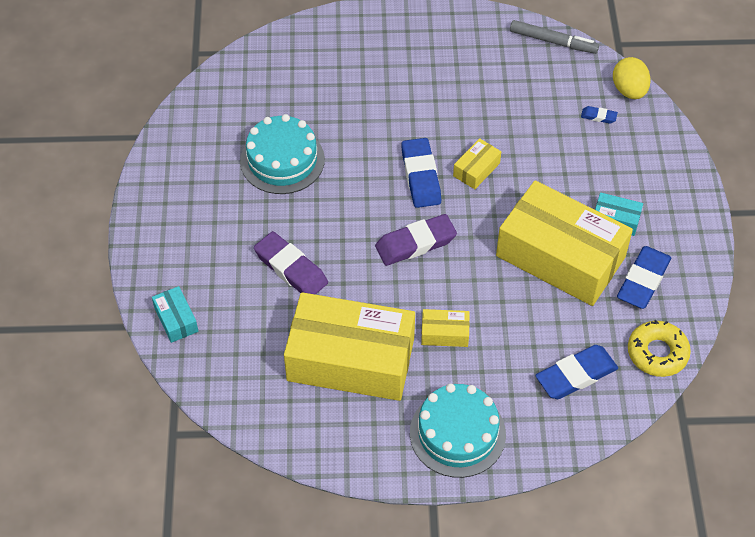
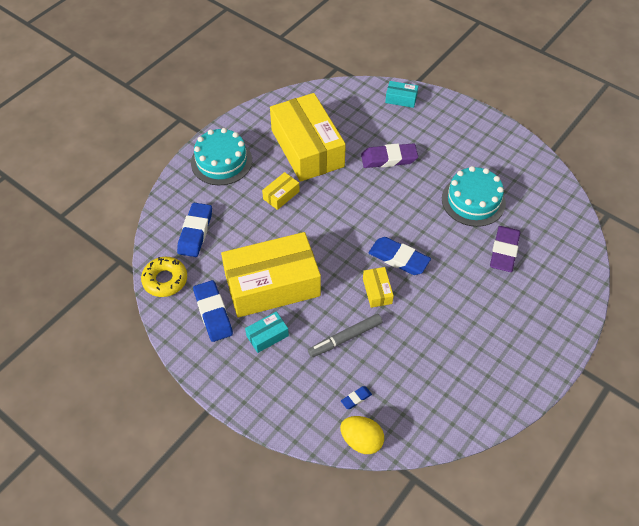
camera: 130 degrees right, 0 degrees up
(350, 359) = (307, 148): yellow box -> yellow box turned 75 degrees counterclockwise
(415, 243) = (351, 222): purple eraser -> purple eraser (504, 251)
(553, 41) = (452, 429): grey marker -> grey marker (345, 338)

